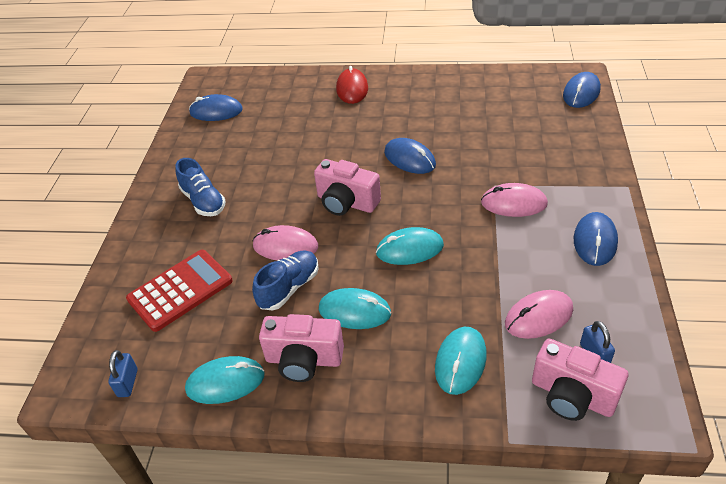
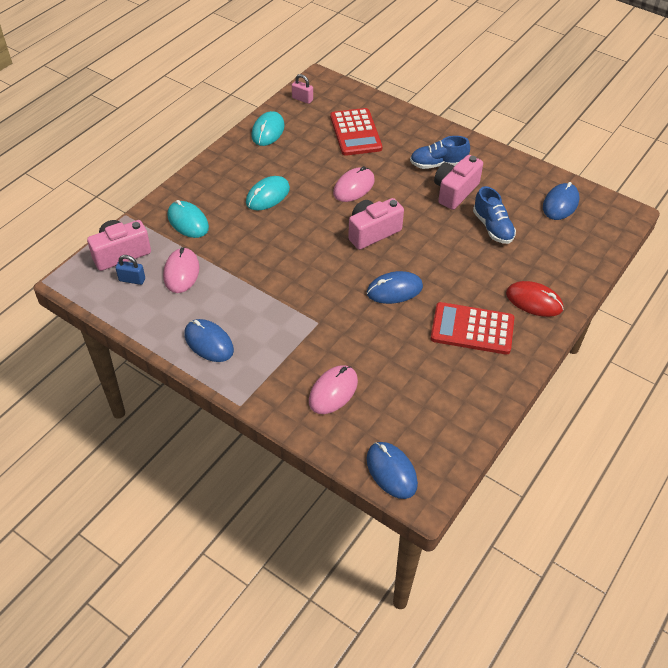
camera: 115 degrees right, 5 degrees up
(128, 383) = (302, 99): blue padlock -> pink padlock
(289, 288) = (314, 176): blue shoe -> blue shoe (492, 227)
(304, 360) = (253, 163): pink camera -> pink camera (455, 191)
(409, 249) = (295, 243): turquoise mouse -> none
(412, 105) = (472, 329): none -> red calculator
(513, 203) = (287, 322): pink mouse -> pink mouse (333, 391)

